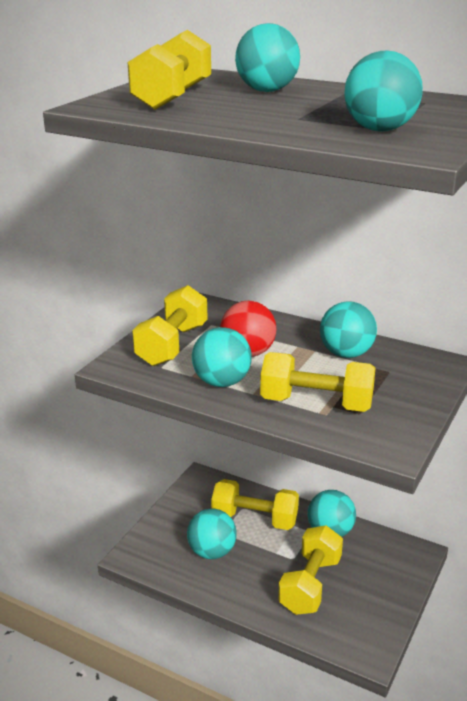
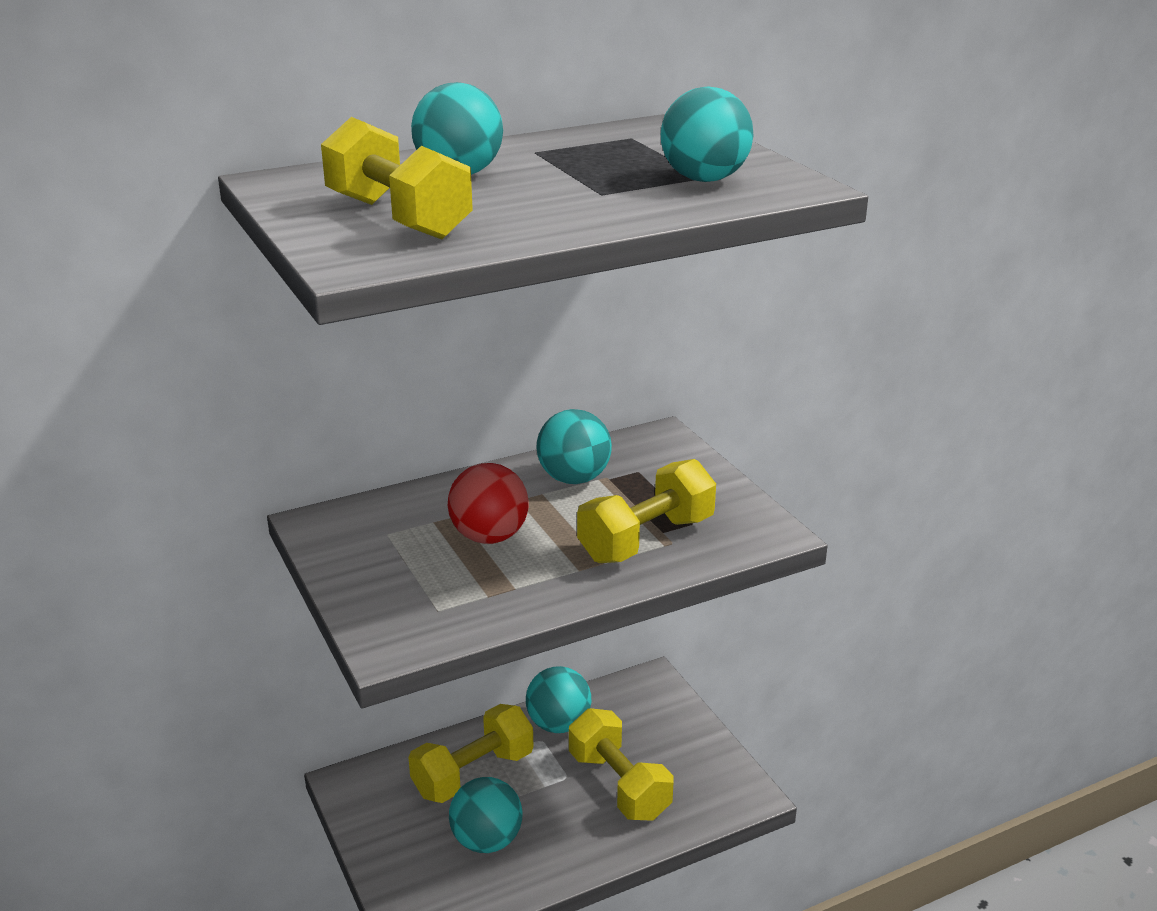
camera: 55 degrees left, 0 degrees up
(172, 345) = (397, 581): yellow dumbbell -> none
(222, 382) = (530, 581): turquoise ball -> none

